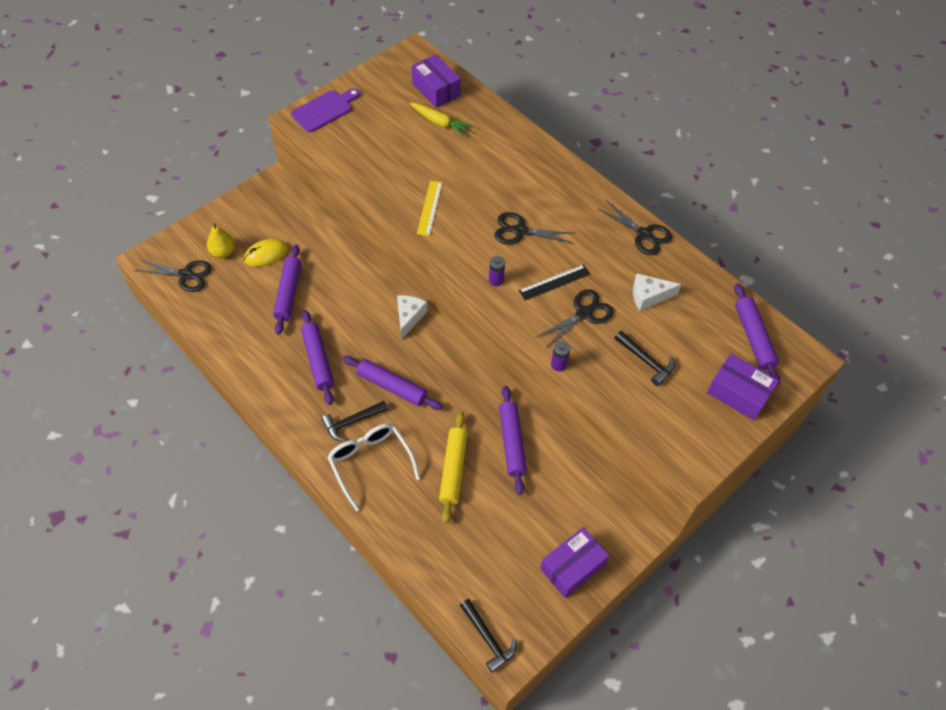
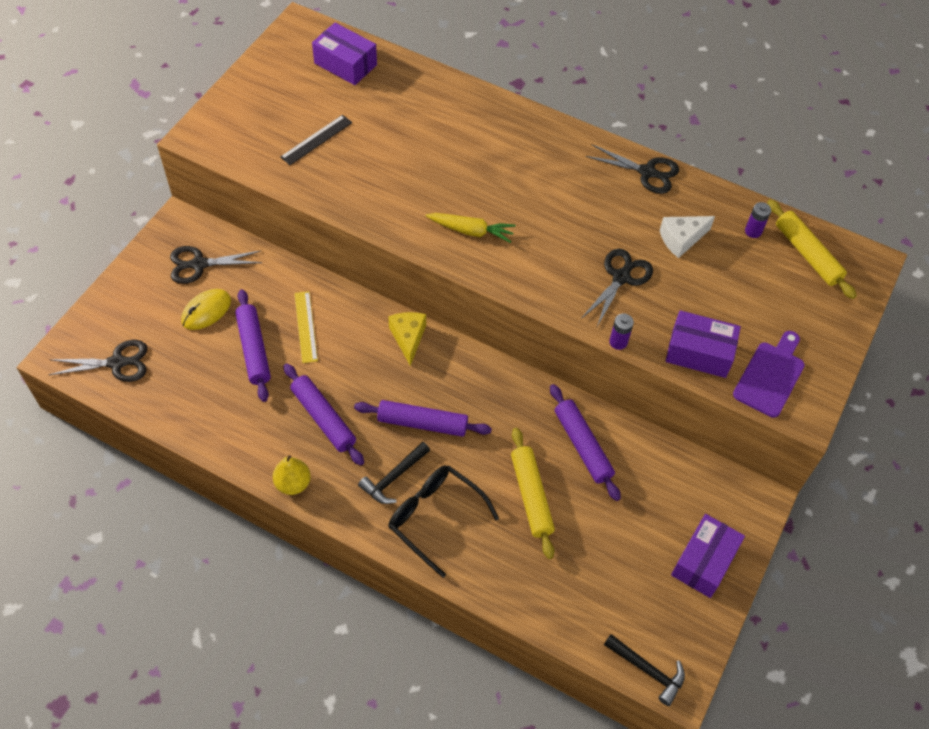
camera: 20 degrees left, 0 degrees up
(223, 252) = (152, 322): yellow pear -> yellow pear (293, 483)
(324, 110) = (223, 119): purple cutting board -> purple cutting board (770, 376)
(370, 462) = (434, 517): white glasses -> black glasses
(409, 317) = (408, 338): white cheese -> yellow cheese
(429, 208) = (398, 204): yellow ruler -> yellow ruler (305, 326)
(439, 123) = (366, 102): yellow carrot -> yellow carrot (470, 231)
(496, 280) = (509, 267): purple battery -> purple battery (753, 231)
(520, 231) = (512, 203): black scissors -> black scissors (199, 264)
(554, 282) = (574, 251): black ruler -> black ruler (316, 140)
(646, 361) = (709, 311): black hammer -> none
(738, 393) = (817, 318): purple box -> purple box (699, 352)
(753, 338) = (807, 254): purple rolling pin -> yellow rolling pin

